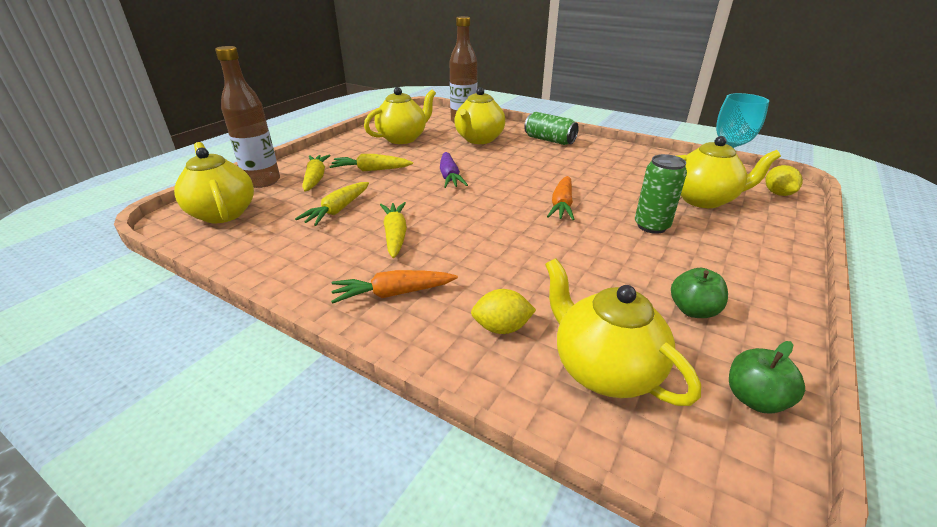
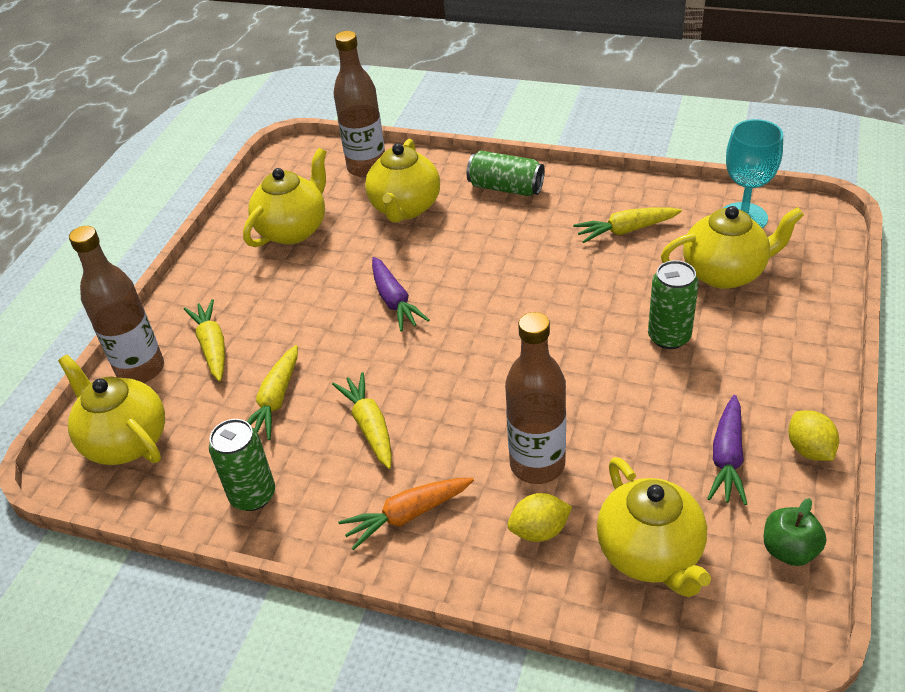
camera: 10 degrees left, 10 degrees up
(284, 257) = (253, 495): none -> green can
(371, 170) = (280, 311): yellow carrot -> yellow carrot (626, 230)
(517, 282) = (537, 464): none -> brown bottle
(561, 205) = (555, 324): orange carrot -> none
(603, 369) = (650, 554): yellow teapot -> yellow teapot turned 150 degrees counterclockwise
(693, 310) = (727, 457): green apple -> purple carrot
(778, 193) = (812, 240): yellow lemon -> yellow lemon (809, 449)

